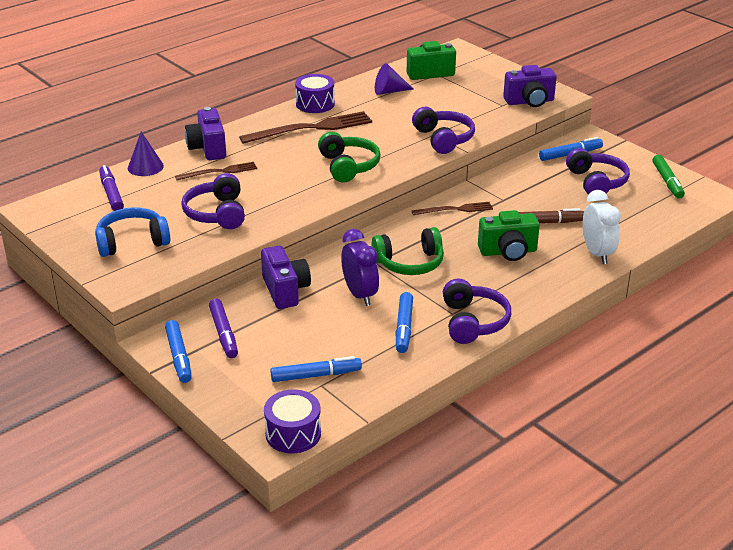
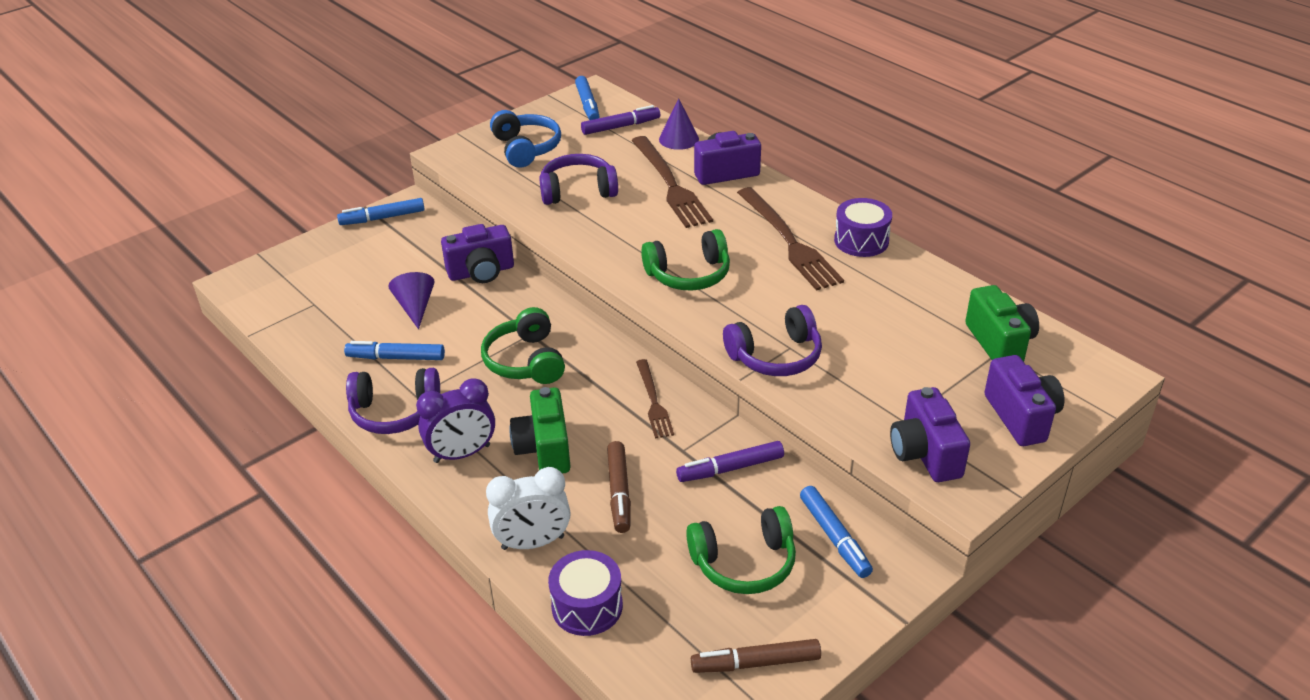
camera: 90 degrees right, 5 degrees up
(219, 172) = (670, 184): brown fork -> brown fork, size x1.76
(223, 334) = (413, 239): purple marker -> purple marker (730, 468)
(293, 433) = (248, 291): purple drum -> purple drum (587, 606)
(316, 375) = (330, 300): blue marker -> blue marker (587, 105)
(360, 295) = (465, 324): purple clock -> purple clock (462, 454)
(389, 91) = (920, 304): purple cone -> purple cone (415, 307)
(495, 74) = (1021, 417): none -> purple camera
(596, 182) = (744, 563): purple headphones -> green headphones
(667, 181) = (755, 663): green marker -> brown marker

